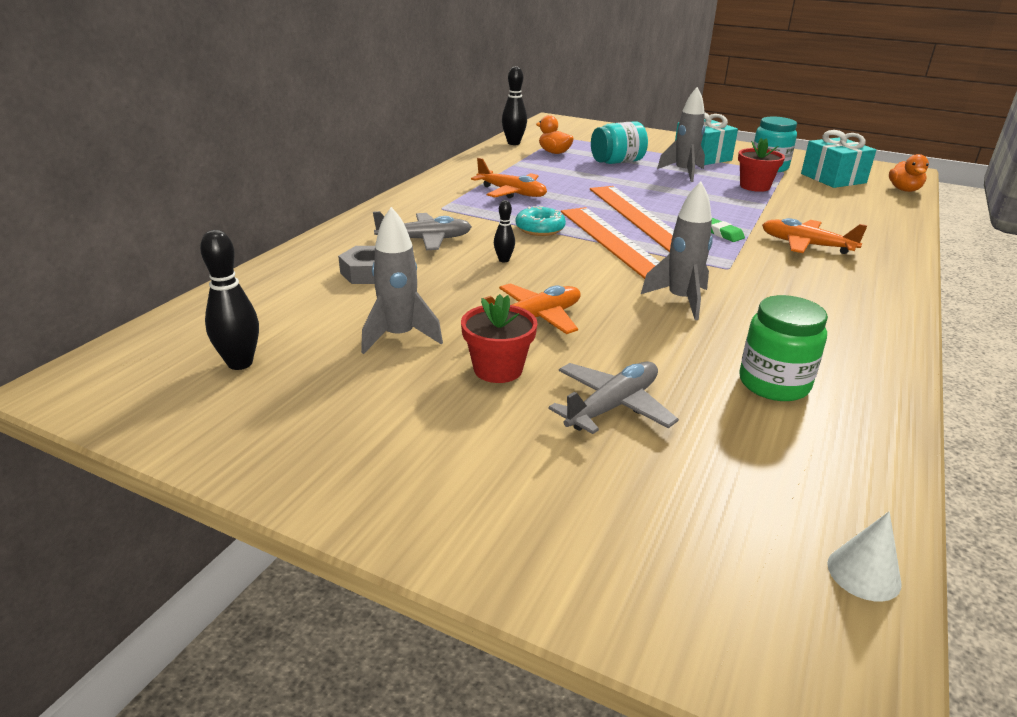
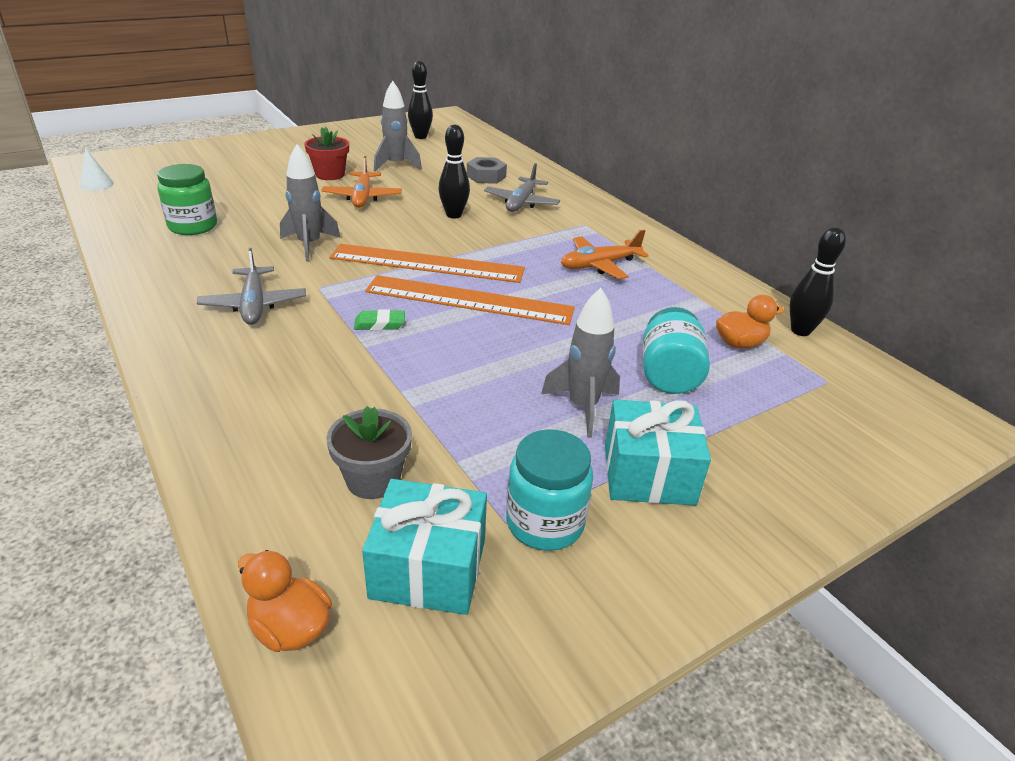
camera: 120 degrees right, 5 degrees up
(504, 260) = (454, 215): black bowling pin -> black bowling pin, size x1.74
(540, 229) = (495, 246): turquoise donut -> none
(613, 406) = (257, 185): grey plane -> grey plane (254, 305)
(754, 186) = (477, 439): red flower pot -> none
(806, 245) = (292, 356): orange plane -> none
(824, 198) = (373, 479): none -> grey flower pot

